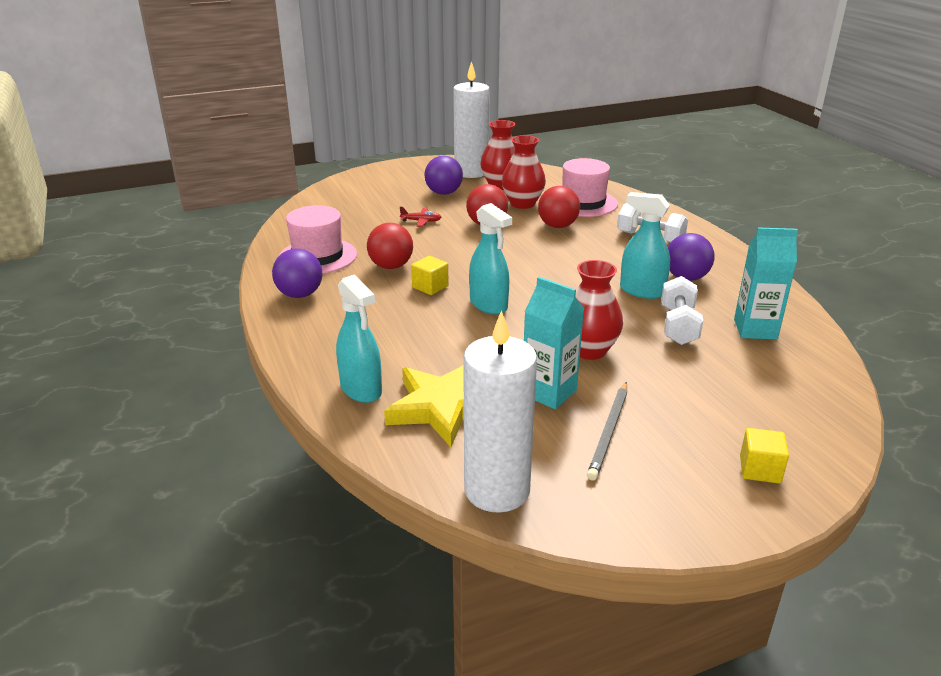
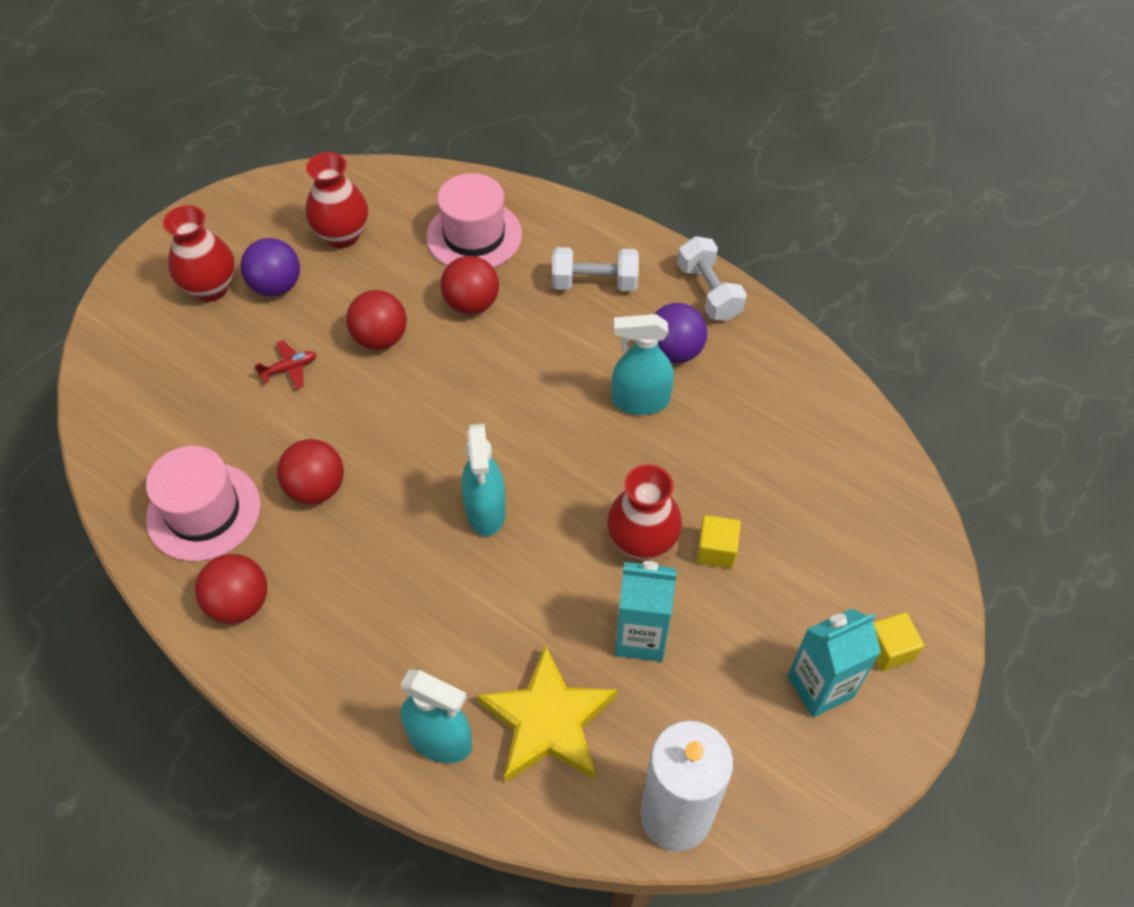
camera: 30 degrees left, 25 degrees up
(300, 294) = (239, 603): purple ball -> red ball
(430, 287) = (394, 508): yellow cube -> yellow cube (716, 550)
(471, 172) = (281, 217): white candle -> none
(488, 305) = (486, 511): turquoise spray bottle -> turquoise spray bottle turned 60 degrees clockwise
(522, 204) = (398, 269): red vase -> red vase (211, 288)
(609, 432) = (731, 669): grey pencil -> none
(678, 326) = (710, 450): white dumbbell -> white dumbbell (709, 292)
(755, 329) = (788, 419): turquoise carton -> turquoise carton (820, 687)

